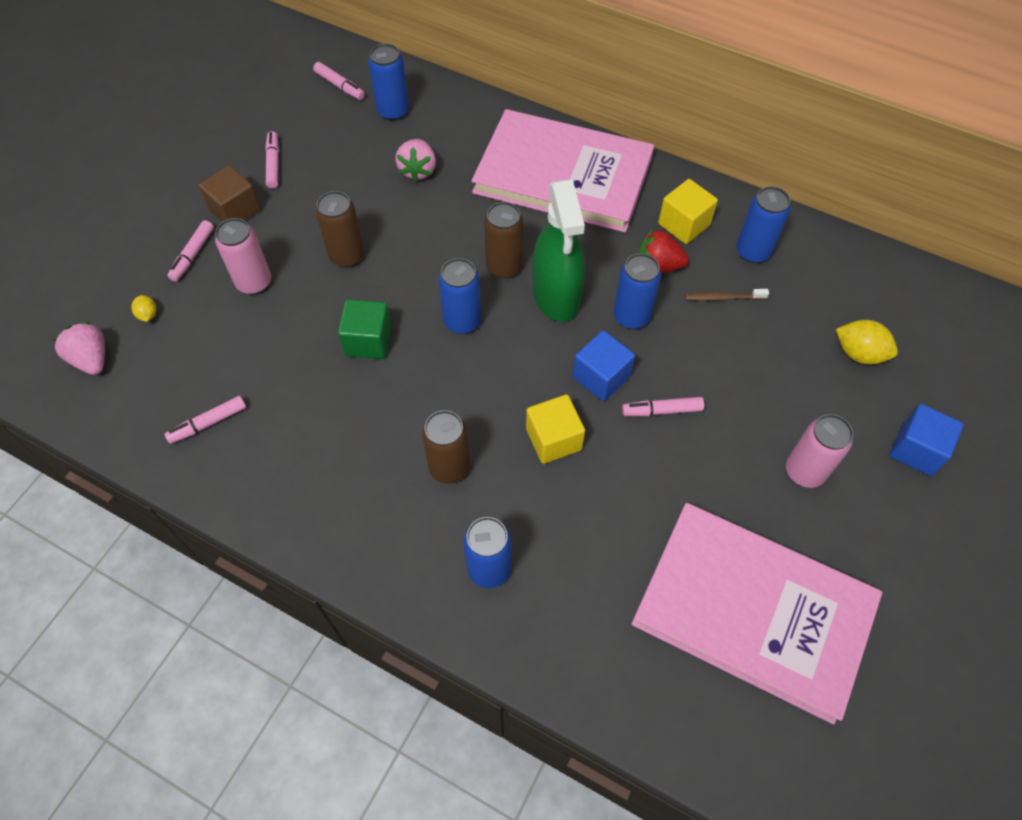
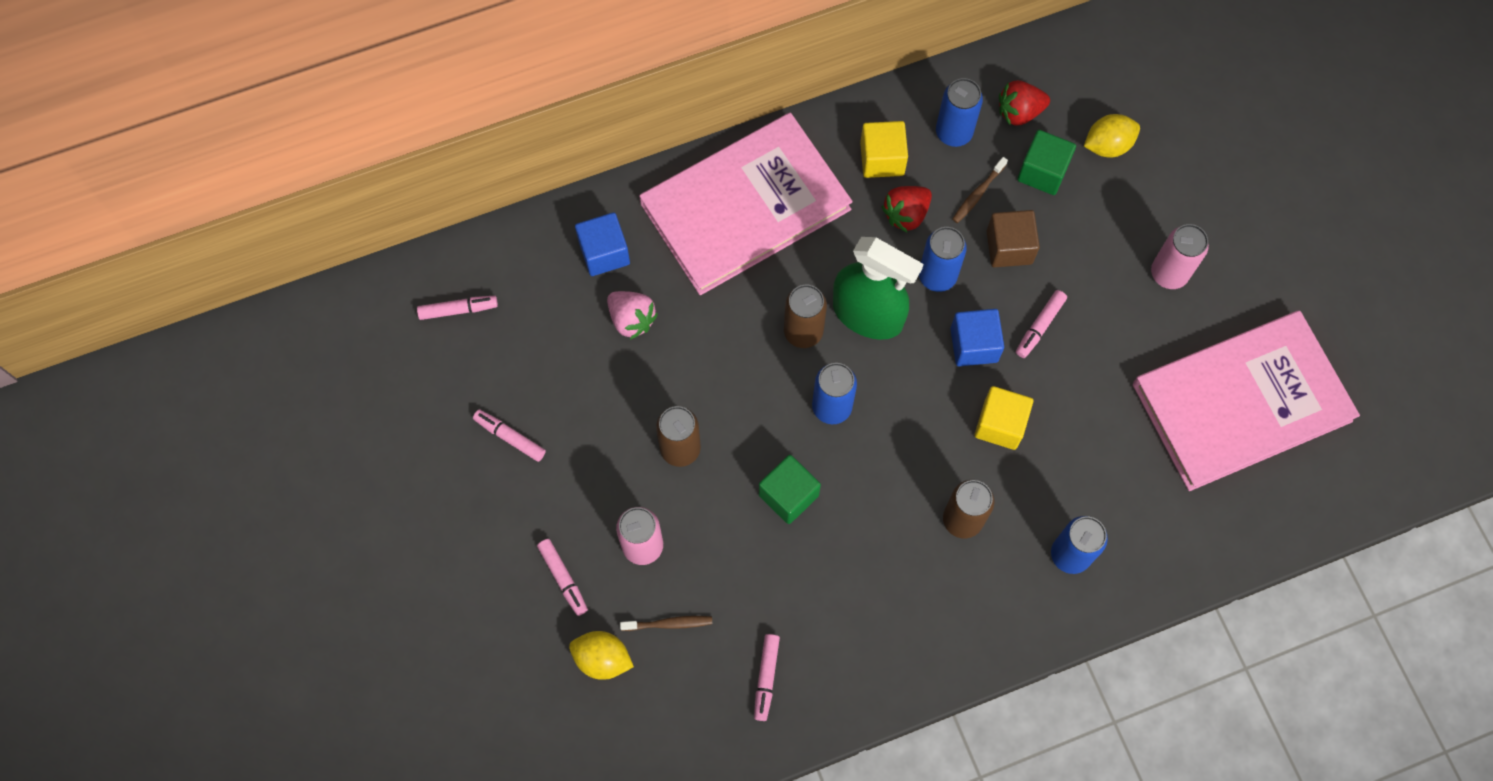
camera: 50 degrees left, 10 degrees up
(91, 359) = (613, 736): pink strawberry -> none
(148, 315) = (602, 659): yellow lemon -> yellow lemon, size x1.81
(206, 335) = (669, 623): none -> brown toothbrush
(235, 210) = (540, 508): brown cube -> brown cube (1009, 247)
(393, 111) = (537, 287): blue can -> none
(787, 326) = (1042, 172): none -> green cube
(816, 279) = (1019, 112): none -> red strawberry
(916, 450) = (1213, 184): blue cube -> blue cube (604, 253)

